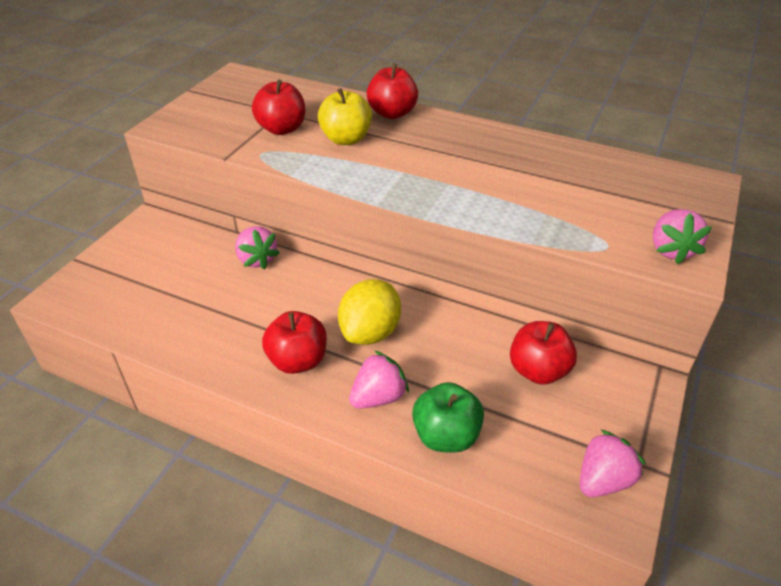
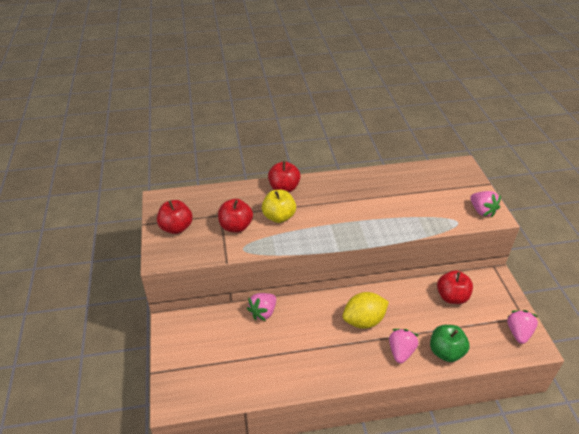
camera: 35 degrees left, 0 degrees up
(257, 259) = (263, 312): pink strawberry -> pink strawberry turned 105 degrees clockwise
(298, 361) = (346, 356): red apple -> red apple (176, 228)
(370, 332) = (363, 320): yellow lemon -> yellow lemon turned 75 degrees clockwise

